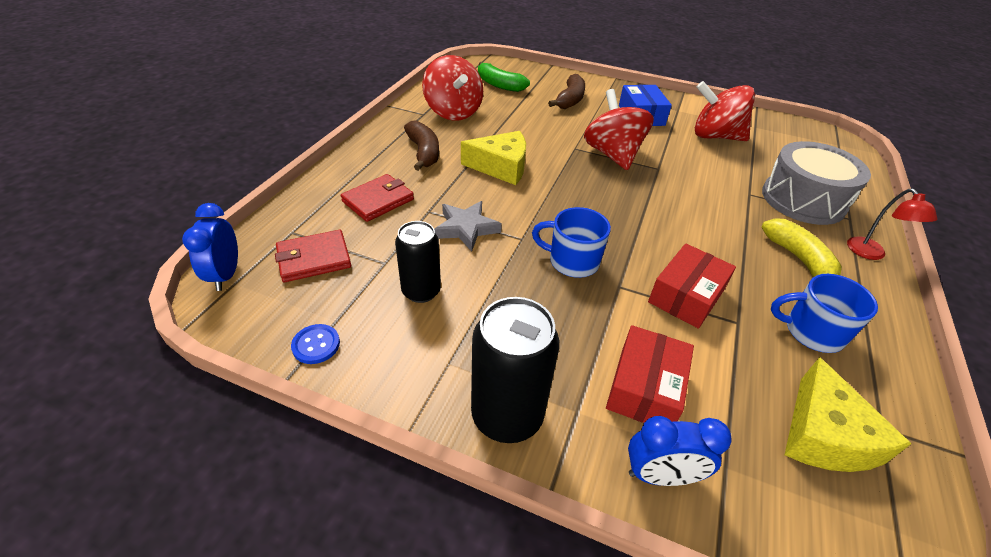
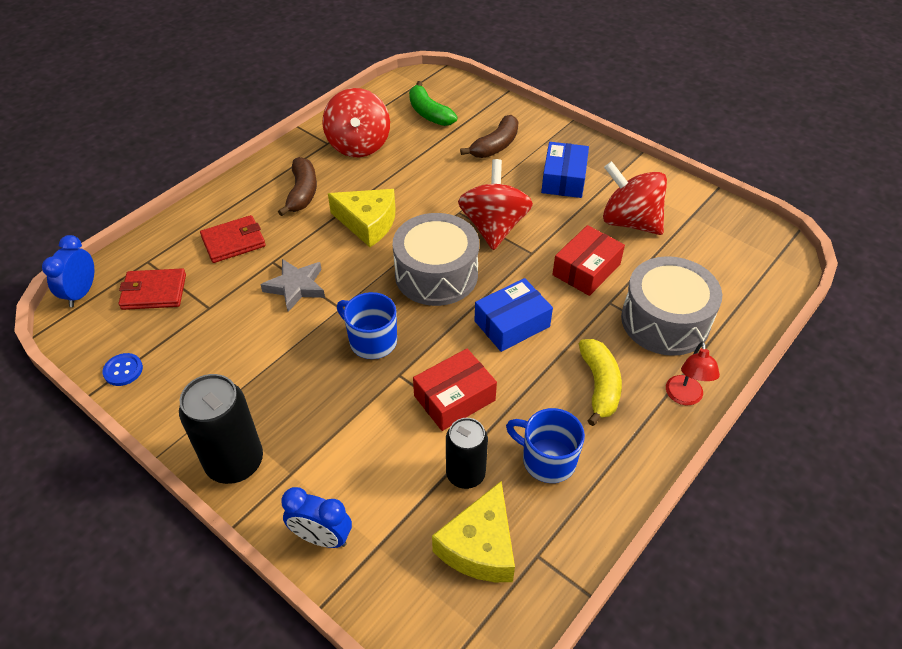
camera: 20 degrees right, 5 degrees up
(421, 291) = (225, 341): black can -> black can (465, 474)
(591, 197) = (436, 274): none -> grey drum
(645, 387) = (357, 469): red box -> red box (586, 269)
(686, 224) = (512, 324): none -> blue box

